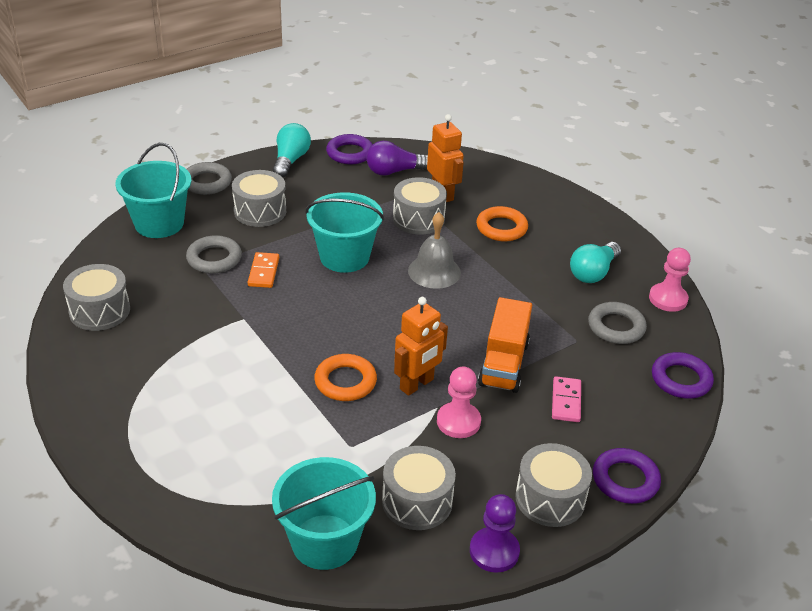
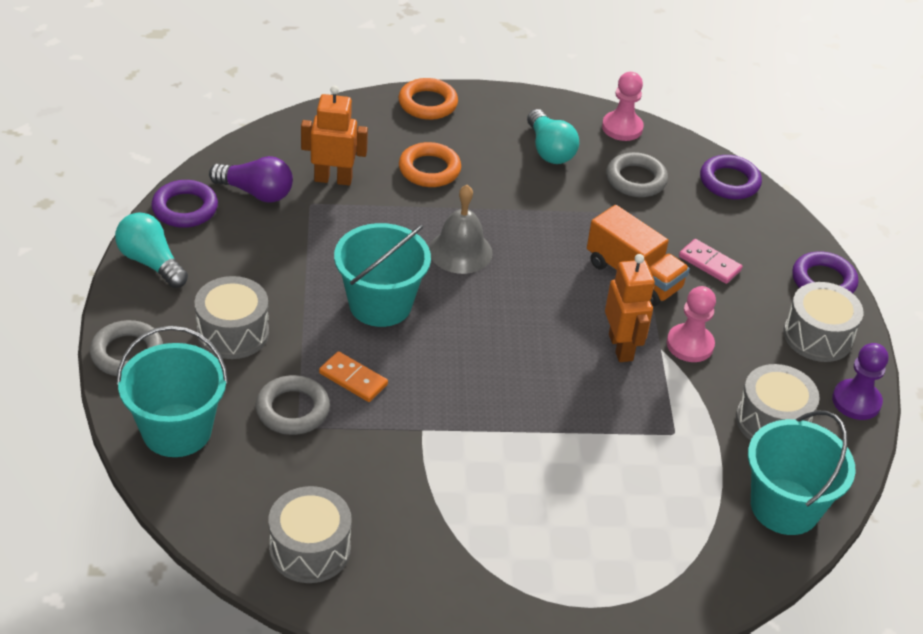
camera: 60 degrees left, 5 degrees up
(345, 382) = (582, 395): orange ring -> orange ring (428, 103)
(394, 171) = (256, 192): purple light bulb -> purple light bulb turned 90 degrees counterclockwise
(418, 219) = (361, 218): grey drum -> none

